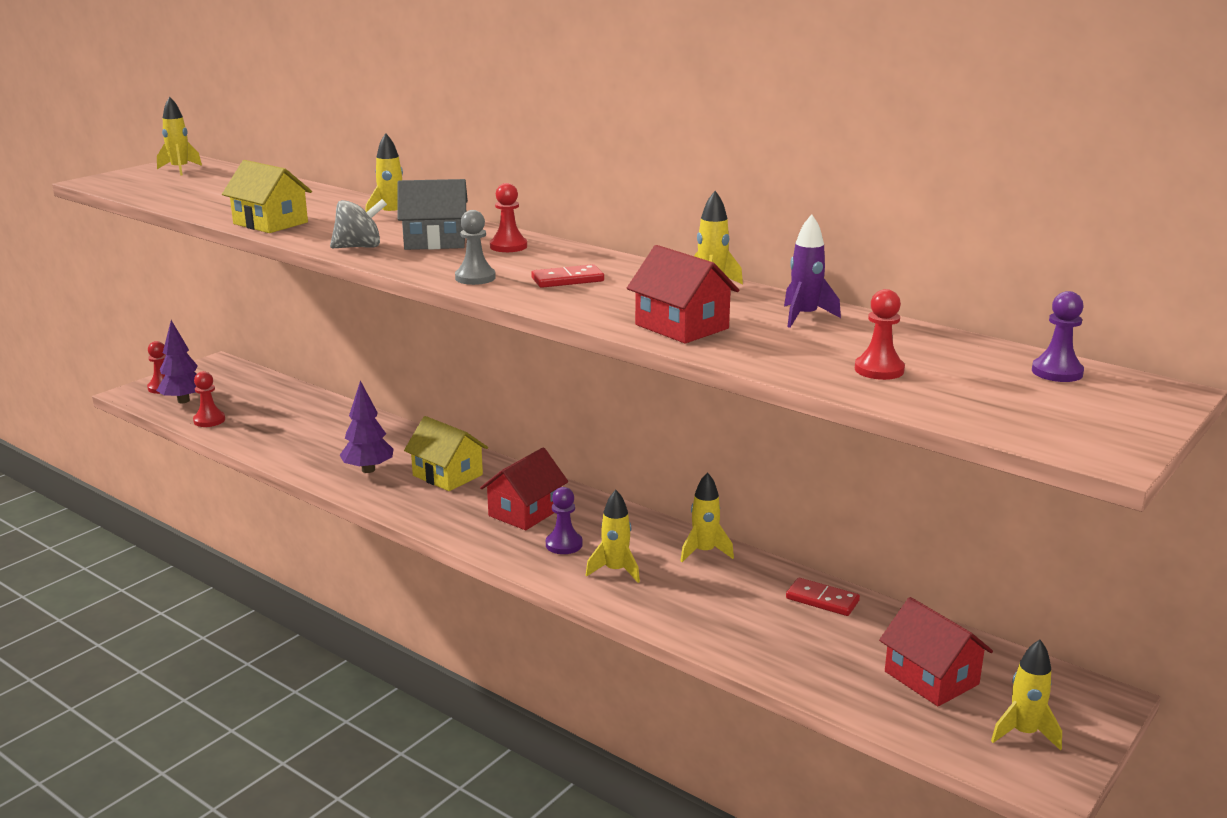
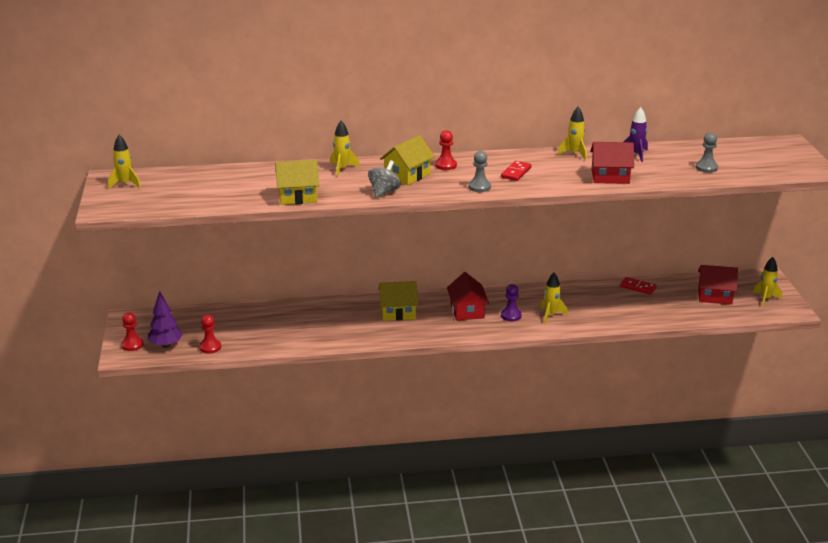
camera: 45 degrees left, 5 degrees up
(368, 470) = (356, 328): purple tree -> none
(435, 241) = (407, 175): grey house -> yellow house
(704, 552) = (566, 291): yellow rocket -> none
(822, 600) = (638, 287): red domino -> red domino turned 45 degrees clockwise
(879, 370) = (706, 168): red pawn -> grey pawn
(1057, 372) = (751, 146): purple pawn -> none

